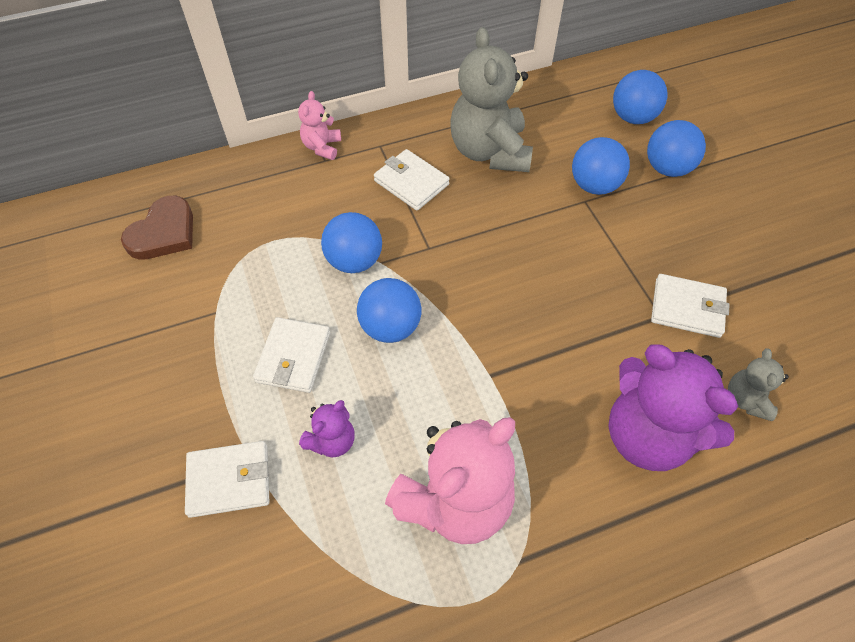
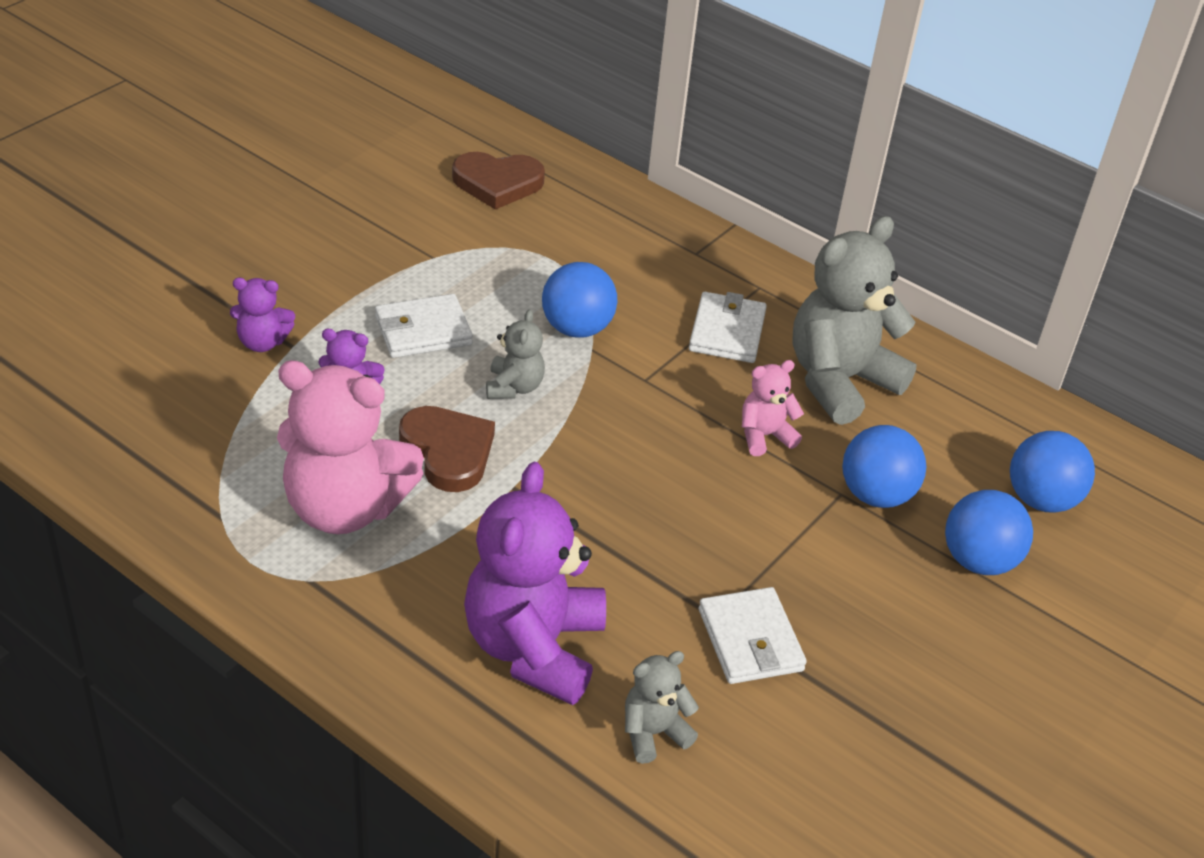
camera: 55 degrees right, 15 degrees down
(229, 480) = (262, 342): white wallet -> purple teddy bear
(322, 147) = (712, 243): pink teddy bear -> pink teddy bear (764, 436)
(390, 327) = (514, 387): blue ball -> grey teddy bear
(433, 400) = (448, 451): none -> brown heart

